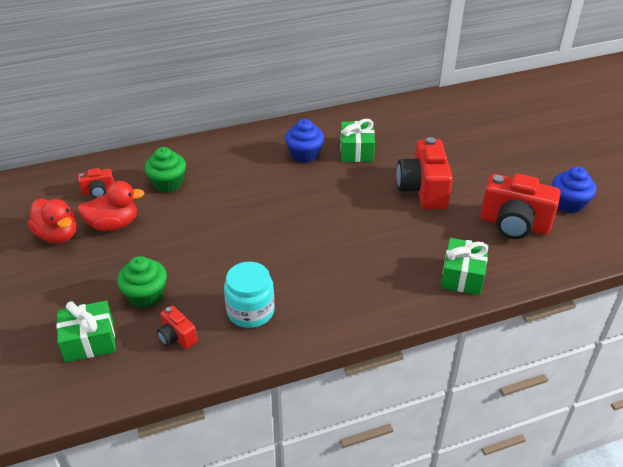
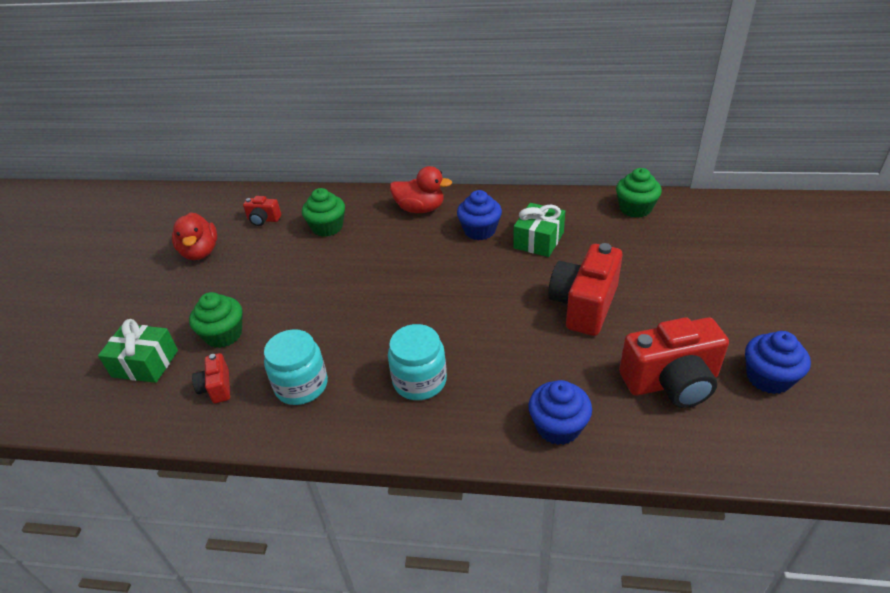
camera: 30 degrees right, 0 degrees up
(113, 224) = (251, 255): red duck -> red duck (420, 209)
(343, 278) = (419, 381): none -> turquoise jar
(411, 110) = (635, 208): none -> green cupcake
(462, 276) = (558, 427): green gift -> blue cupcake
(514, 224) = (671, 382): red camera -> red camera turned 60 degrees counterclockwise

